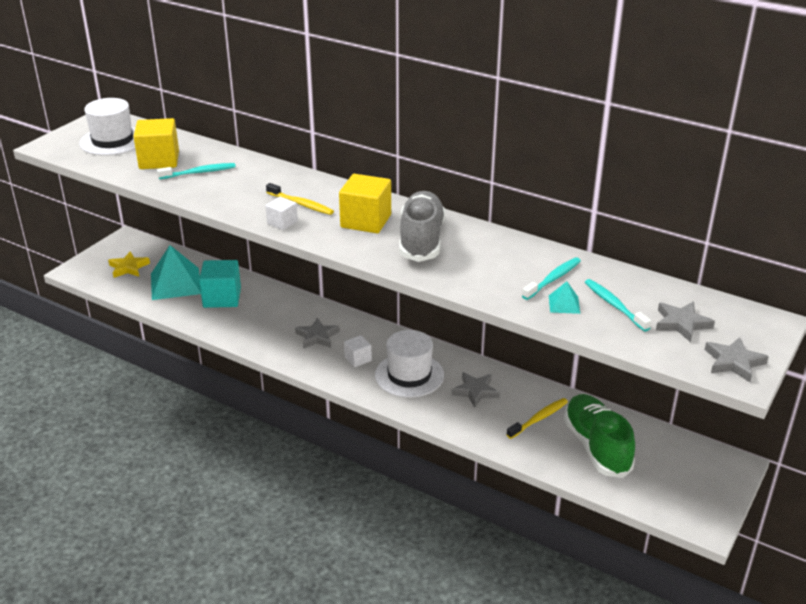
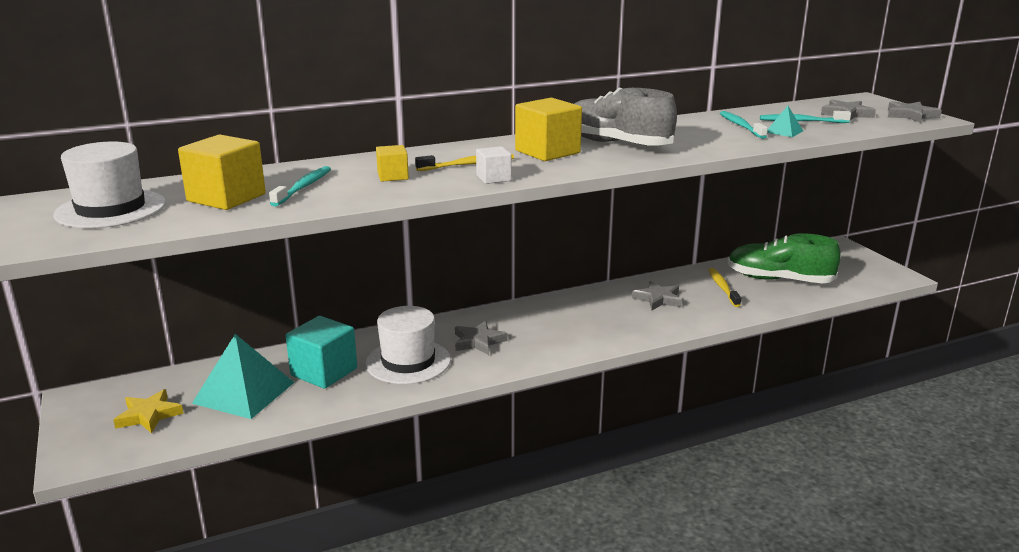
camera: 55 degrees left, 10 degrees down
(249, 190) = (393, 176): none -> yellow cube
(358, 359) = (544, 333): white cube -> none
(409, 375) = (600, 318): white hat -> white hat (408, 361)

